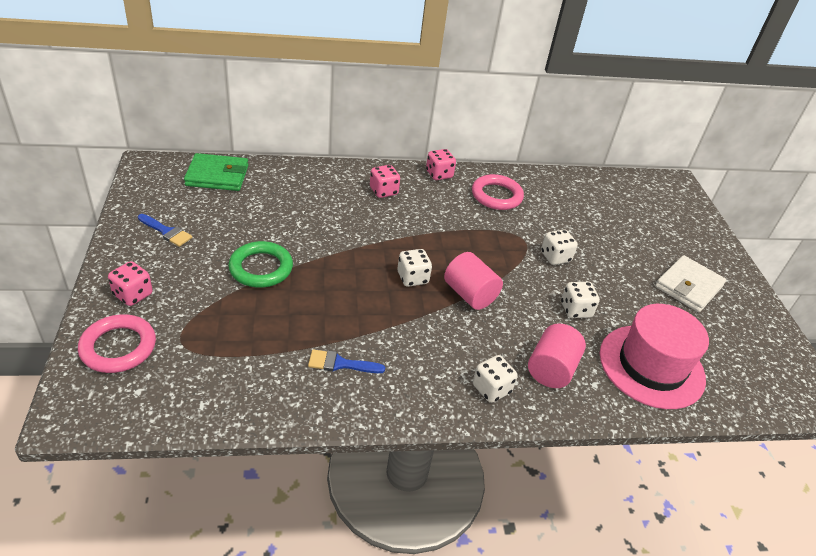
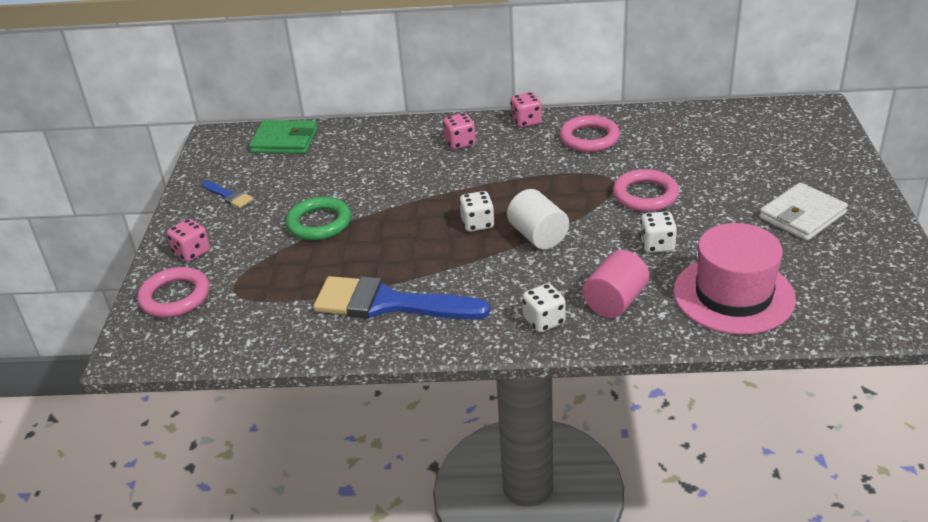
camera: 15 degrees right, 5 degrees down
(340, 364) = (388, 304): blue brush -> blue brush, size x2.23
(469, 294) = (538, 236): pink cylinder -> white cylinder
(555, 257) = (645, 195): white dice -> pink ring

